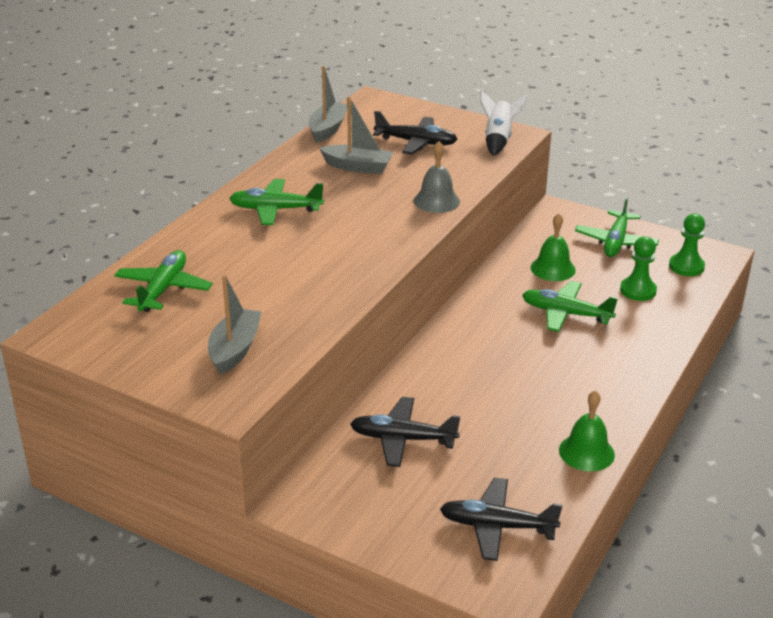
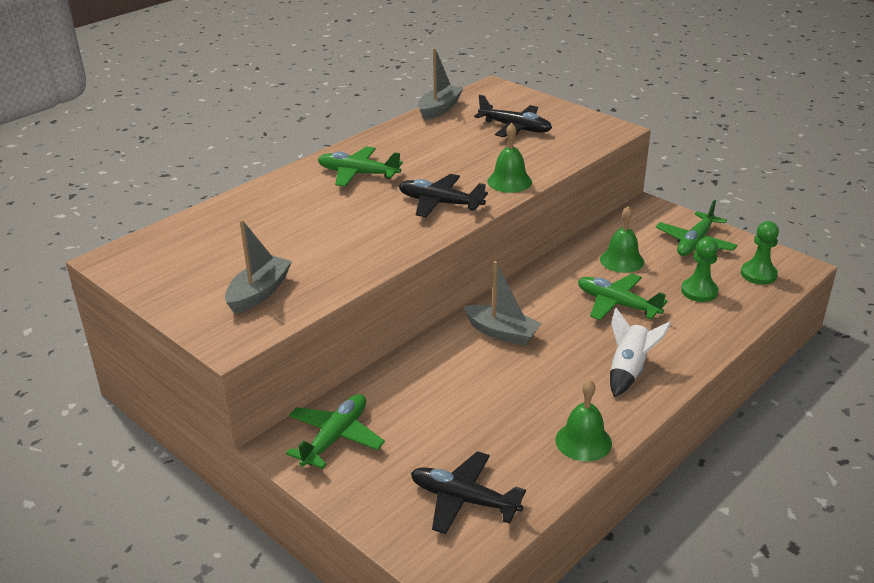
camera: 15 degrees right, 0 degrees up
(163, 289) = (224, 232): green plane -> green plane (335, 437)
(358, 167) = (450, 144): grey boat -> grey boat (502, 333)
(402, 439) = (409, 400): black plane -> black plane (440, 203)
(436, 201) = (509, 181): grey bell -> green bell
(498, 140) = (594, 132): white rocket -> white rocket (629, 370)

